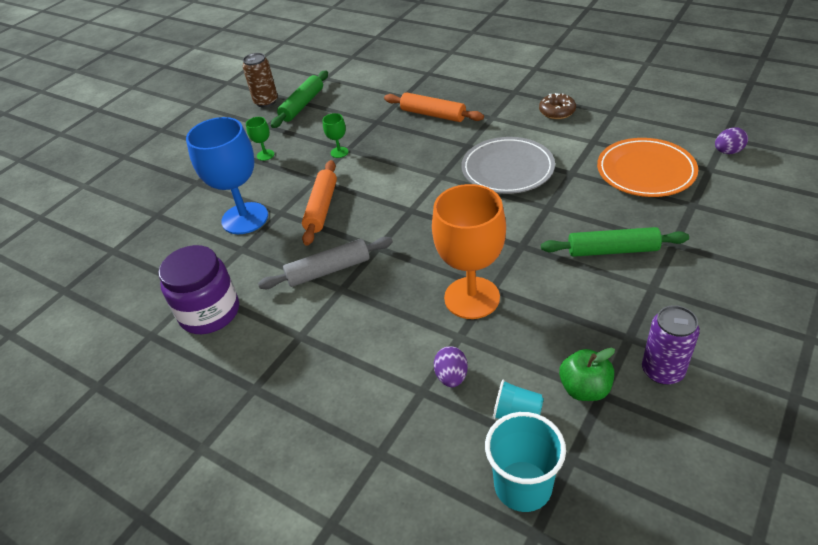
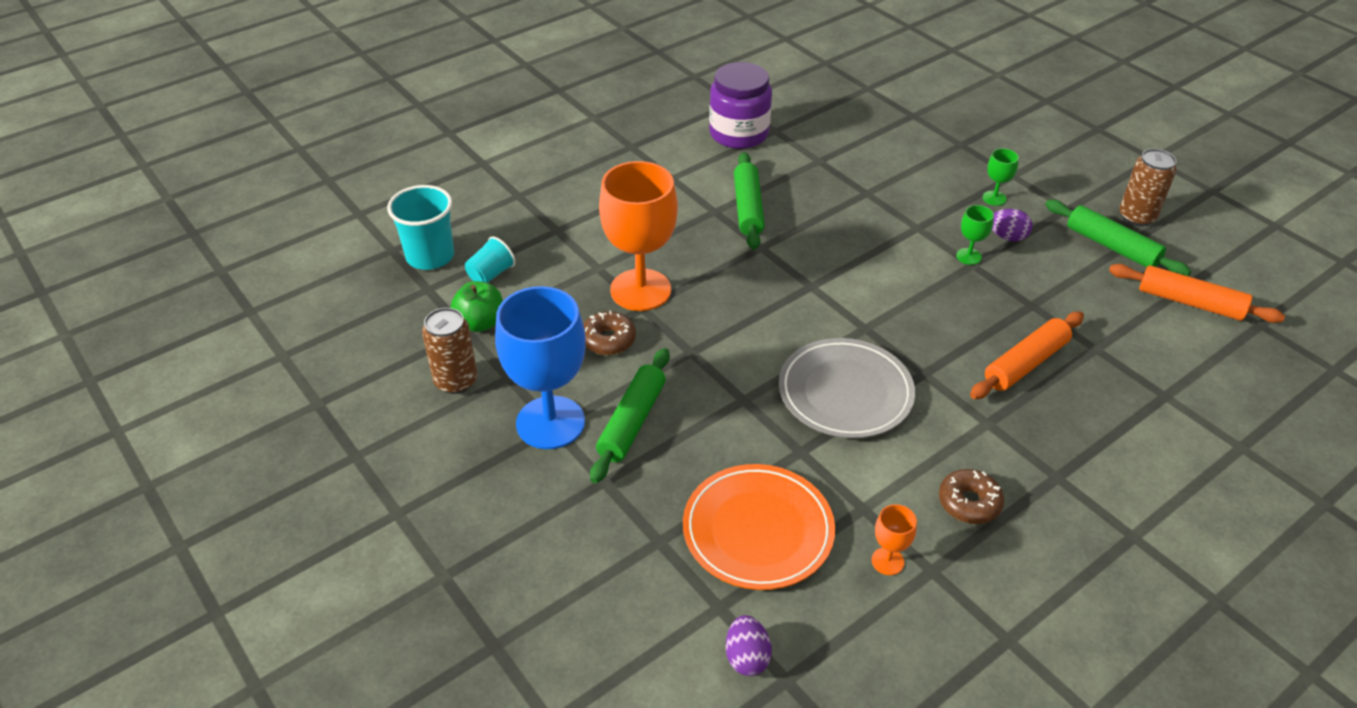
camera: 105 degrees right, 0 degrees up
(245, 218) = (871, 168): blue goblet -> blue goblet (550, 422)
(322, 208) = (857, 222): orange rolling pin -> orange rolling pin (1190, 303)
(328, 270) = (748, 208): grey rolling pin -> green rolling pin
(451, 376) = (558, 250): purple egg -> purple egg (1007, 237)
(542, 294) = (608, 340): none -> brown donut
(621, 126) = (887, 561): none -> orange goblet
(662, 371) = (456, 381): purple can -> brown can

